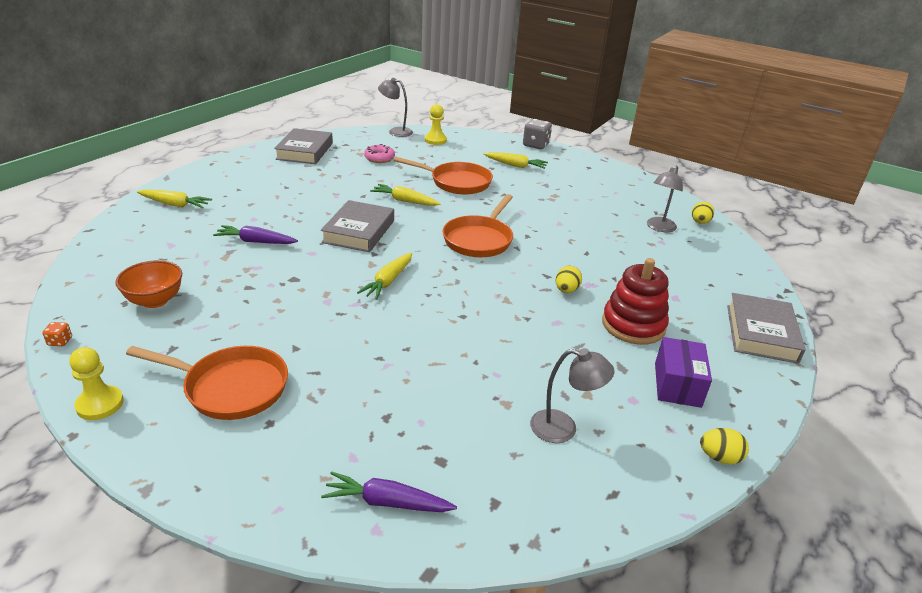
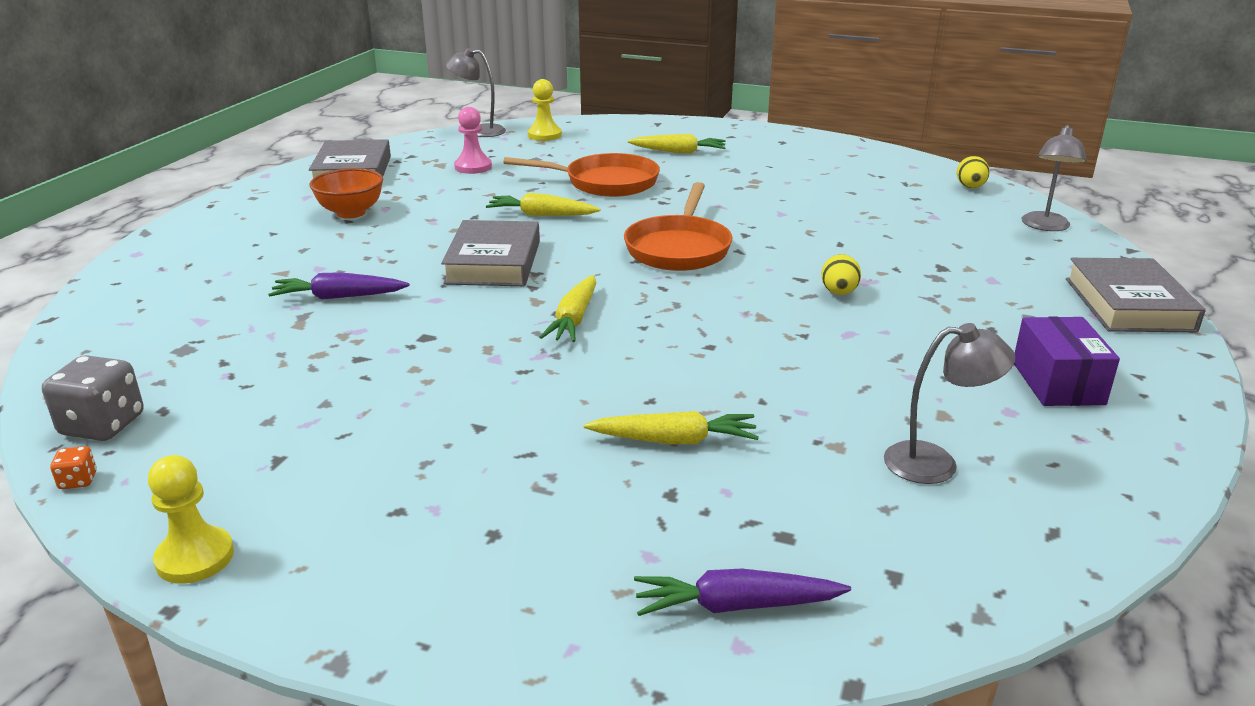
camera: 10 degrees left, 5 degrees down
(155, 301) = (214, 399): orange bowl -> orange bowl (351, 213)
(175, 204) = (179, 266): yellow carrot -> yellow carrot (674, 440)
(231, 387) = (404, 497): orange pan -> none
(379, 158) = (473, 167): pink donut -> pink pawn
(535, 145) = (693, 124): grey dice -> grey dice (103, 425)
(633, 325) = (955, 321): red stacking toy -> none
(659, 228) = (920, 201): grey lamp -> grey lamp (1045, 226)
(719, 457) = (1166, 461): yellow egg -> none

